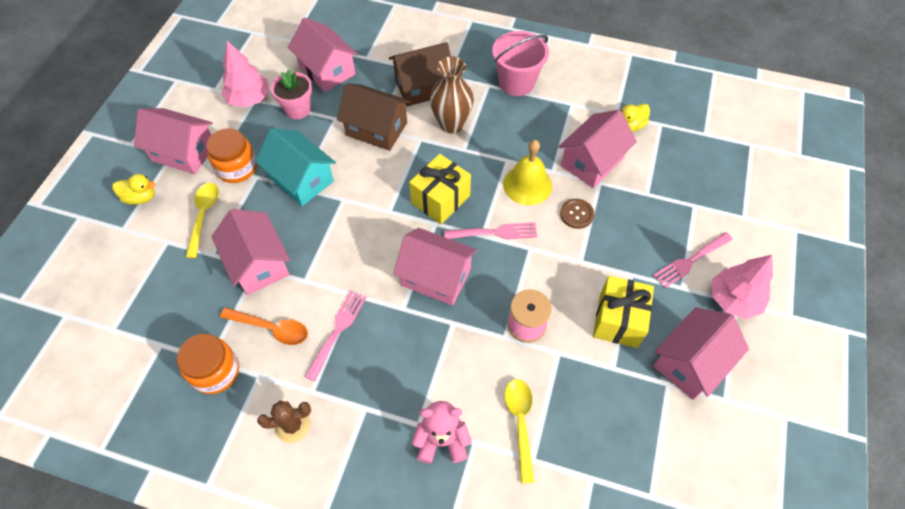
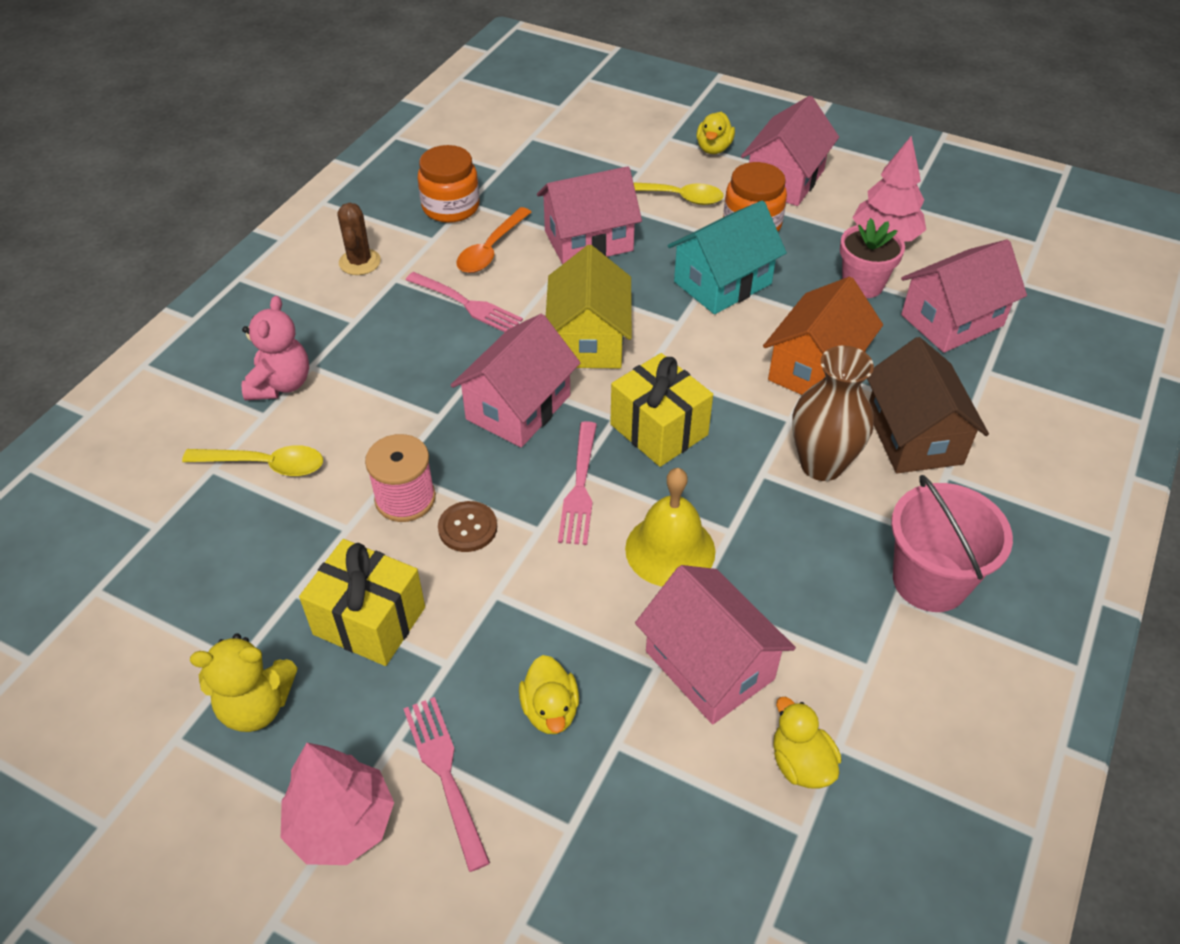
camera: 100 degrees right, 10 degrees down
(366, 247) = (589, 340): none -> yellow house
(376, 129) = (816, 369): brown house -> orange house
(576, 214) = (591, 610): brown button -> brown button (467, 528)
(640, 223) = (550, 710): none -> yellow duck
(690, 363) = (256, 706): pink house -> yellow teddy bear

